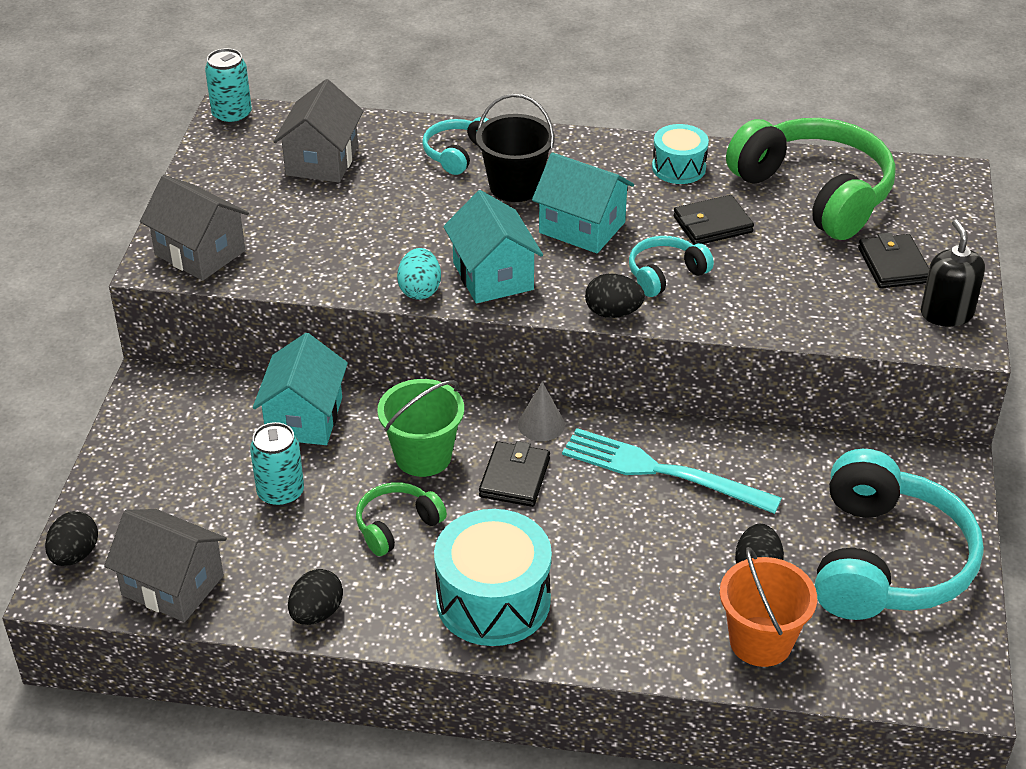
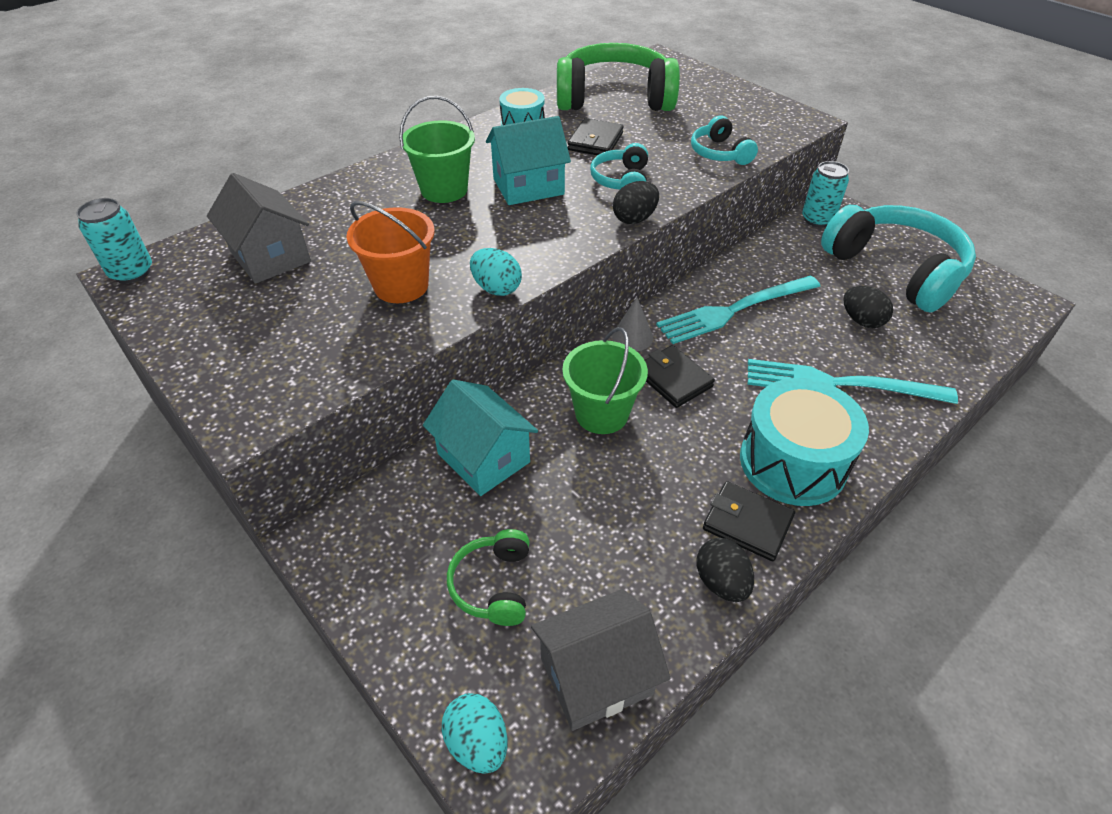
camera: 50 degrees left, 5 degrees up
(75, 555) = (477, 742): black egg -> turquoise egg
(200, 253) = (272, 385): grey house -> none
(281, 493) = (555, 524): turquoise can -> turquoise can (817, 220)
(397, 526) = (663, 472): green headphones -> green headphones (493, 585)
(457, 153) = (369, 194): turquoise headphones -> turquoise headphones (719, 153)
(493, 276) = (527, 247): turquoise house -> none
(515, 186) = (444, 190): black bucket -> green bucket
(635, 590) = (839, 384): none -> turquoise fork
(760, 641) = (930, 355): orange bucket -> orange bucket (401, 286)
(893, 265) = (713, 108): black wallet -> black wallet (747, 523)
(946, 313) = (776, 114): black soap dispenser -> none

